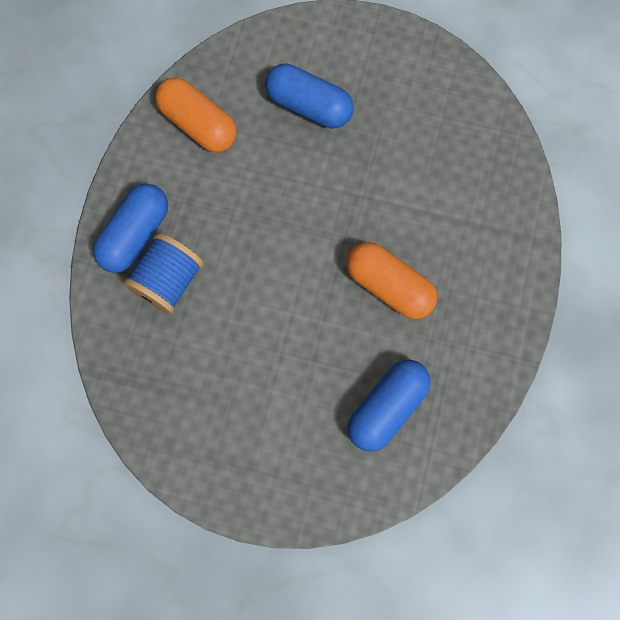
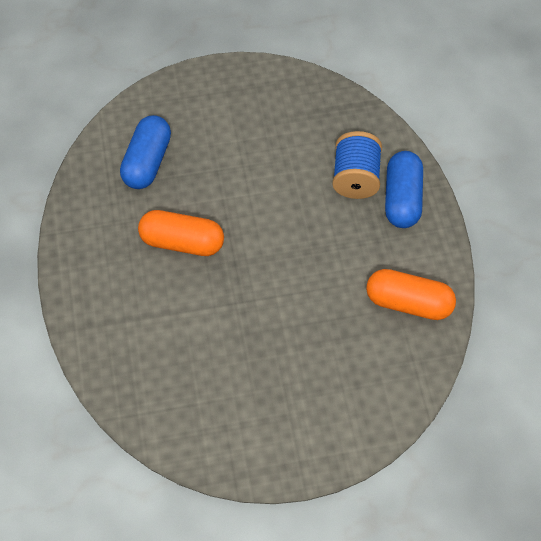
camera: 155 degrees right, 15 degrees down
(309, 106) = (322, 360): blue capsule -> none

